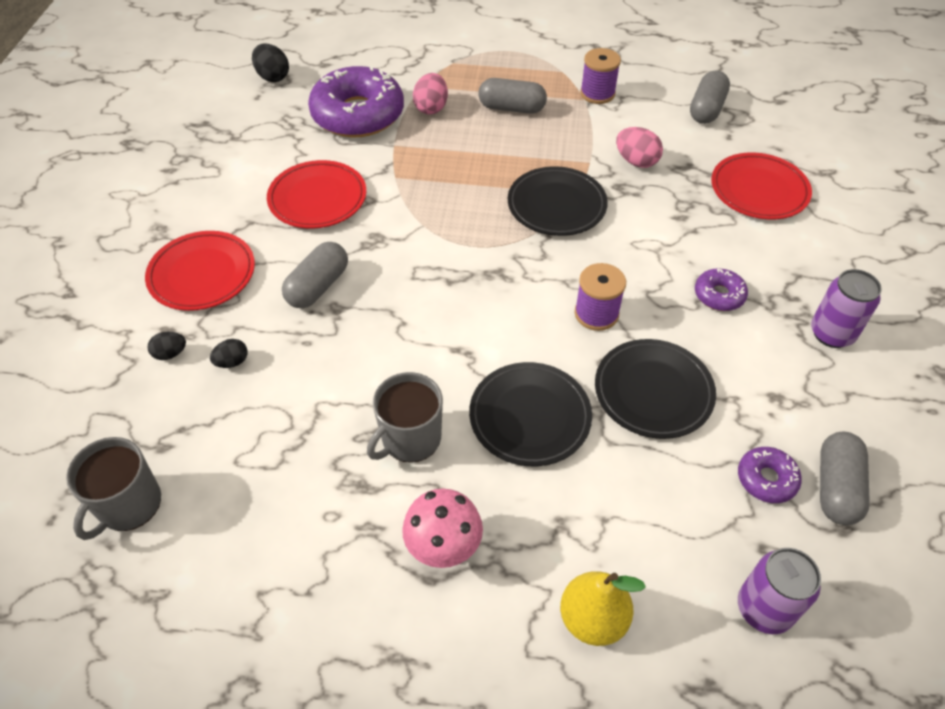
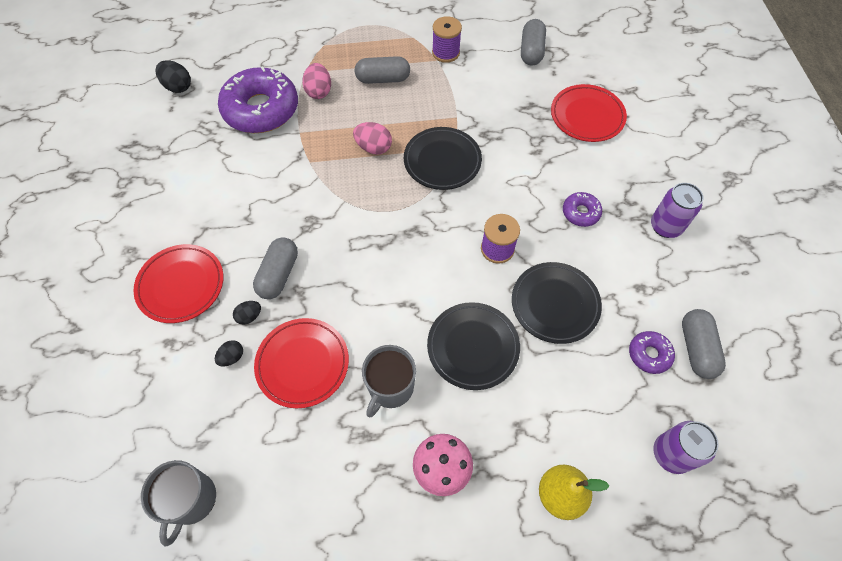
camera: 15 degrees left, 10 degrees up
(170, 354) = (179, 362): black egg -> black egg (249, 316)
(317, 199) = (253, 195): red plate -> red plate (302, 364)
(636, 161) = (491, 109): pink egg -> pink egg (373, 147)

